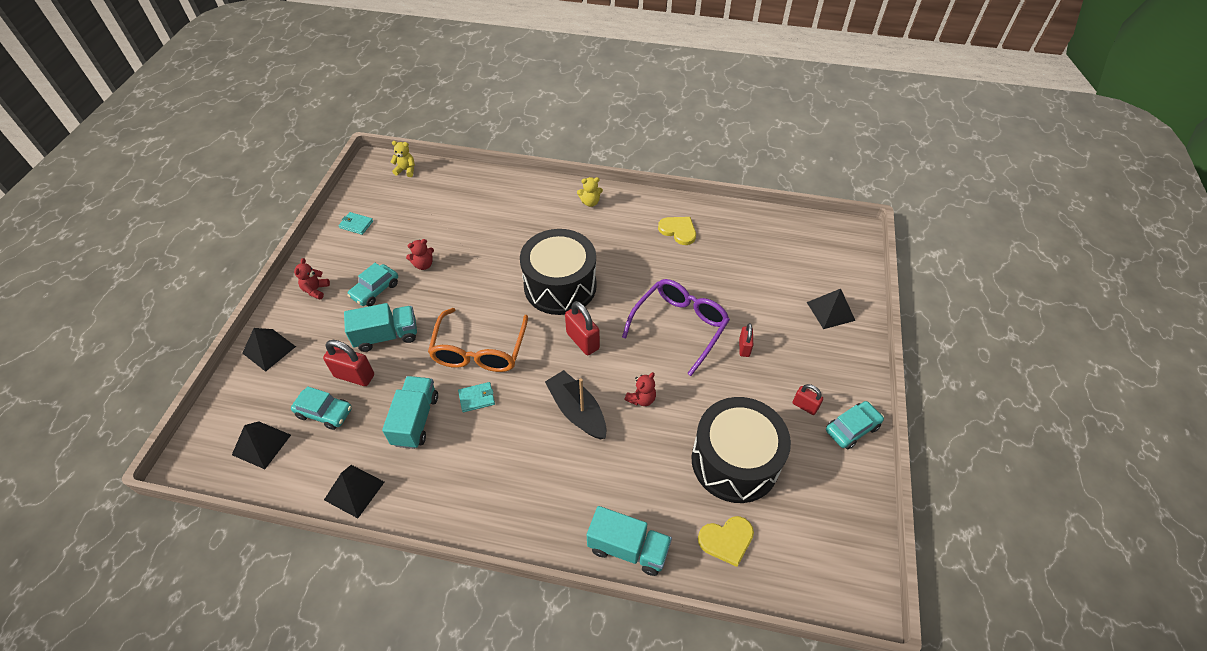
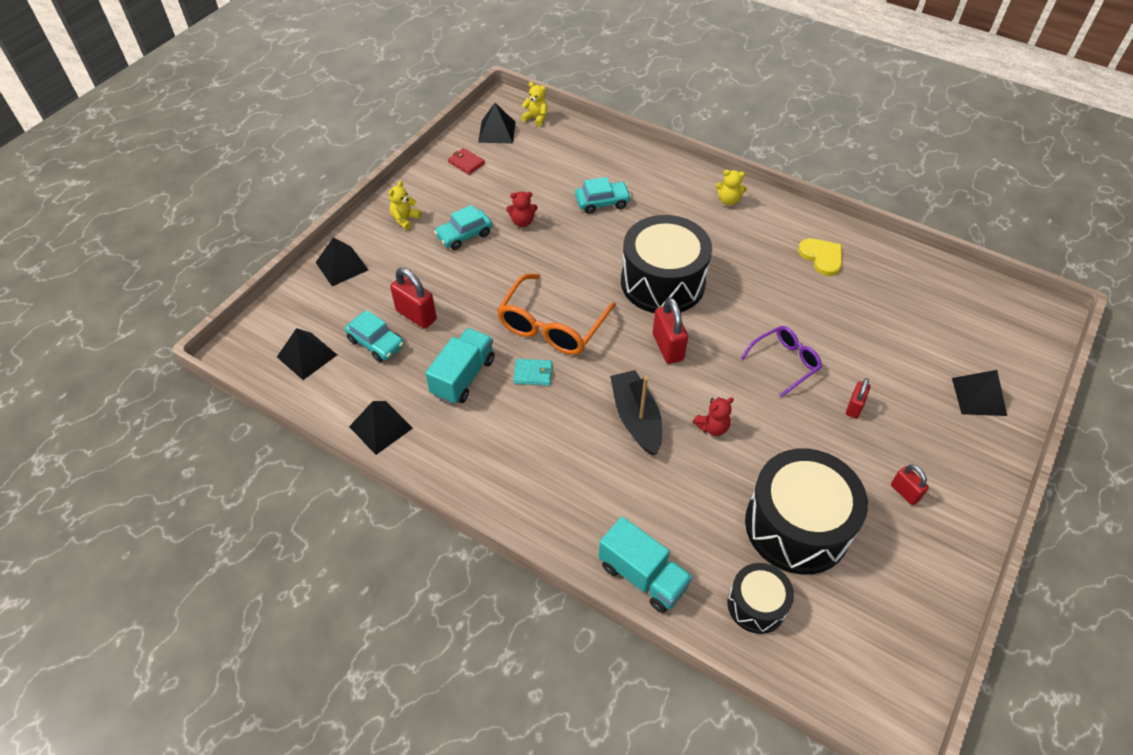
camera: 20 degrees right, 0 degrees up
(316, 290) = (405, 219): red teddy bear -> yellow teddy bear
(356, 224) = (466, 163): turquoise wallet -> red wallet
(375, 190) = (497, 132): none -> black pyramid
(386, 336) = (461, 284): turquoise truck -> none
(679, 327) = (784, 363): purple glasses -> purple glasses, size x0.62
(726, 540) = (756, 605): yellow heart -> black drum
(852, 428) = (954, 535): turquoise car -> turquoise car (602, 202)

